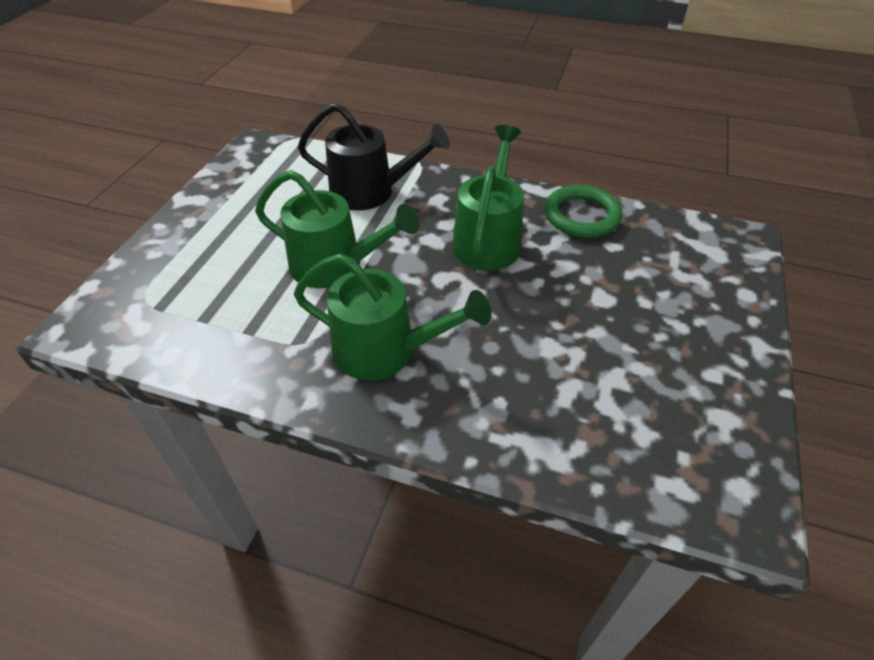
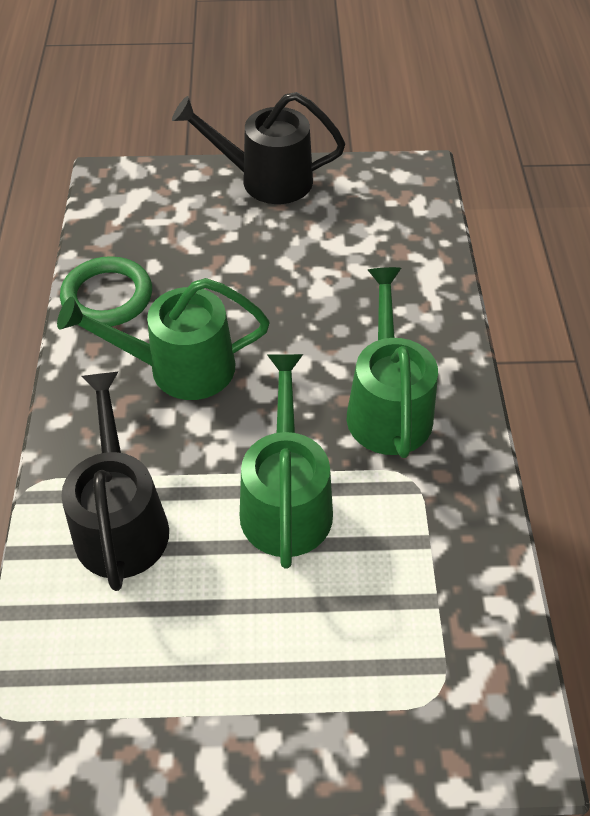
camera: 110 degrees left, 5 degrees up
(735, 349) = (265, 180): none -> black watering can

